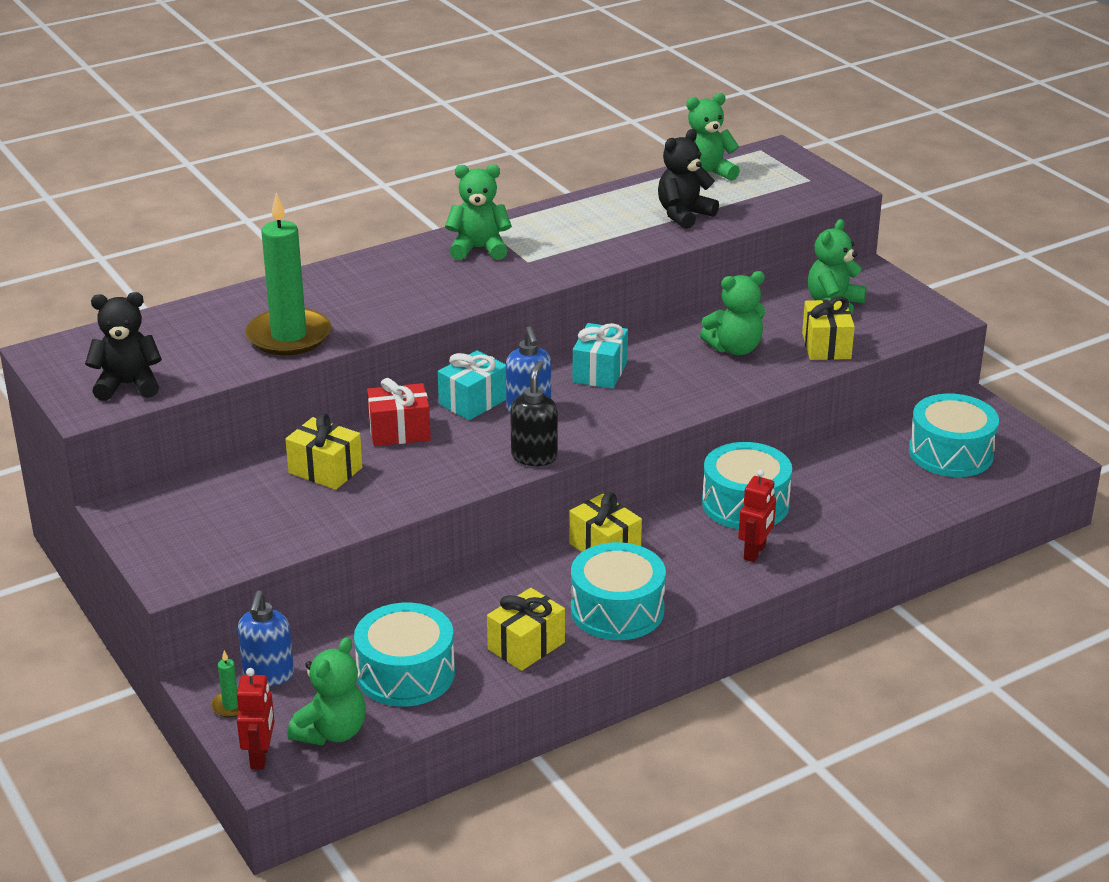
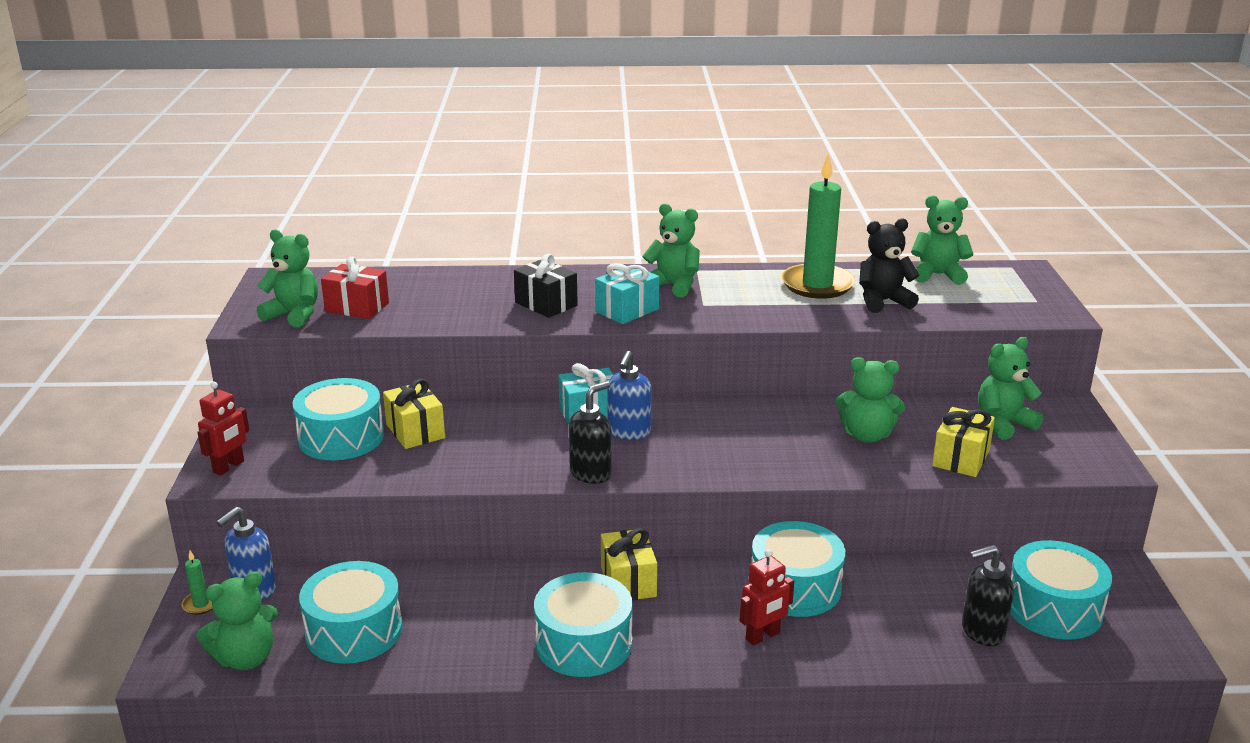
camera: 30 degrees right, 5 degrees down
(128, 385) = (294, 315): black teddy bear -> green teddy bear
(257, 499) = (341, 437): none -> turquoise drum
(260, 756) = (173, 656): red robot -> red robot (229, 467)
(289, 336) = (449, 311): green candle -> green candle (817, 285)
(377, 301) = (546, 304): none -> black gift
(399, 431) = (505, 419): red gift -> red gift (357, 307)
(526, 646) = (474, 645): yellow gift -> none
(600, 372) = (722, 420): turquoise gift -> turquoise gift (627, 310)
(914, 490) = (982, 632): none -> black soap dispenser

